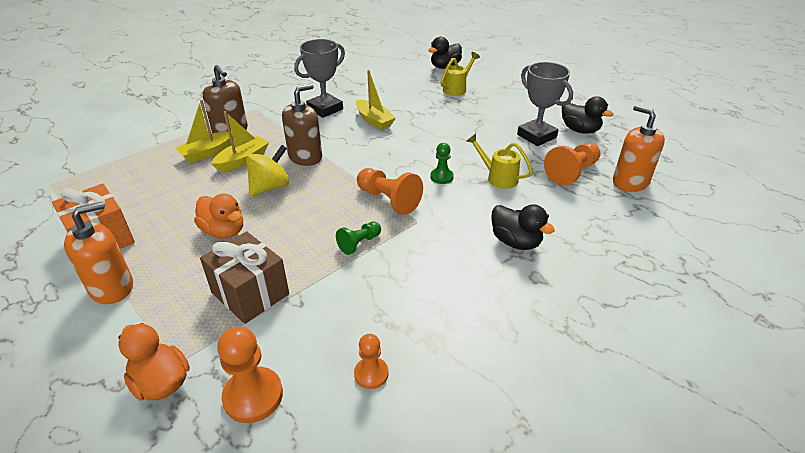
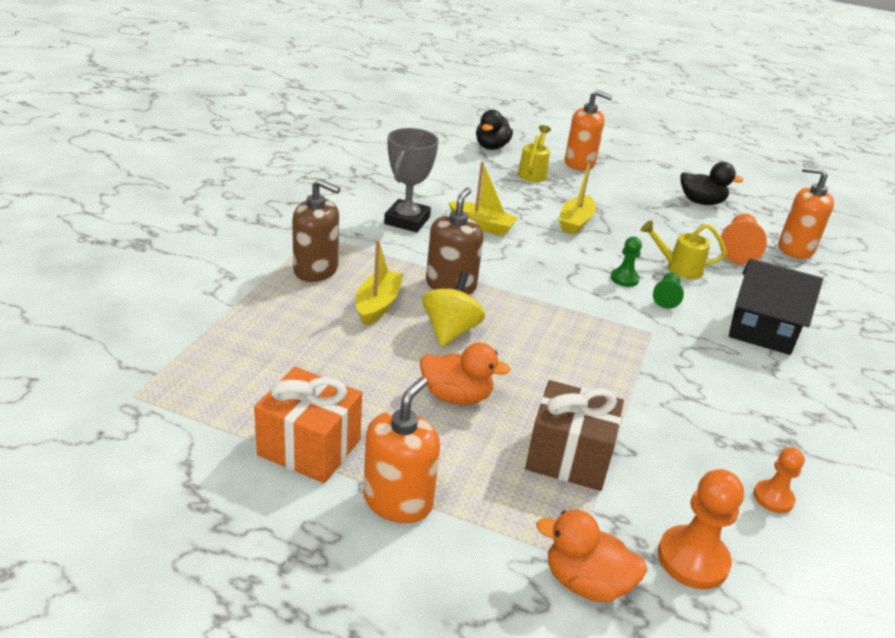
camera: 30 degrees left, 5 degrees down
(208, 153) = (319, 304): yellow boat -> yellow boat (575, 222)
(359, 243) = (620, 371): green pawn -> green pawn (666, 297)
(388, 200) = (598, 316): orange pawn -> none
(504, 86) = (579, 163): none -> orange soap dispenser
(516, 242) = (761, 331): black duck -> black house
(536, 136) = (668, 215): grey trophy -> none

